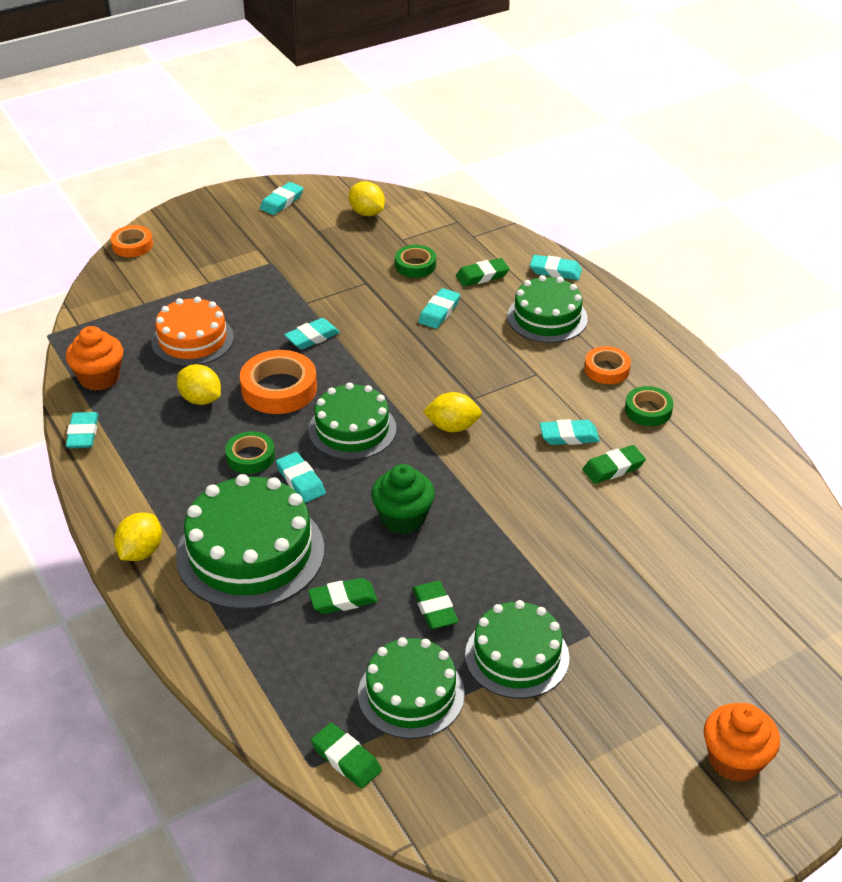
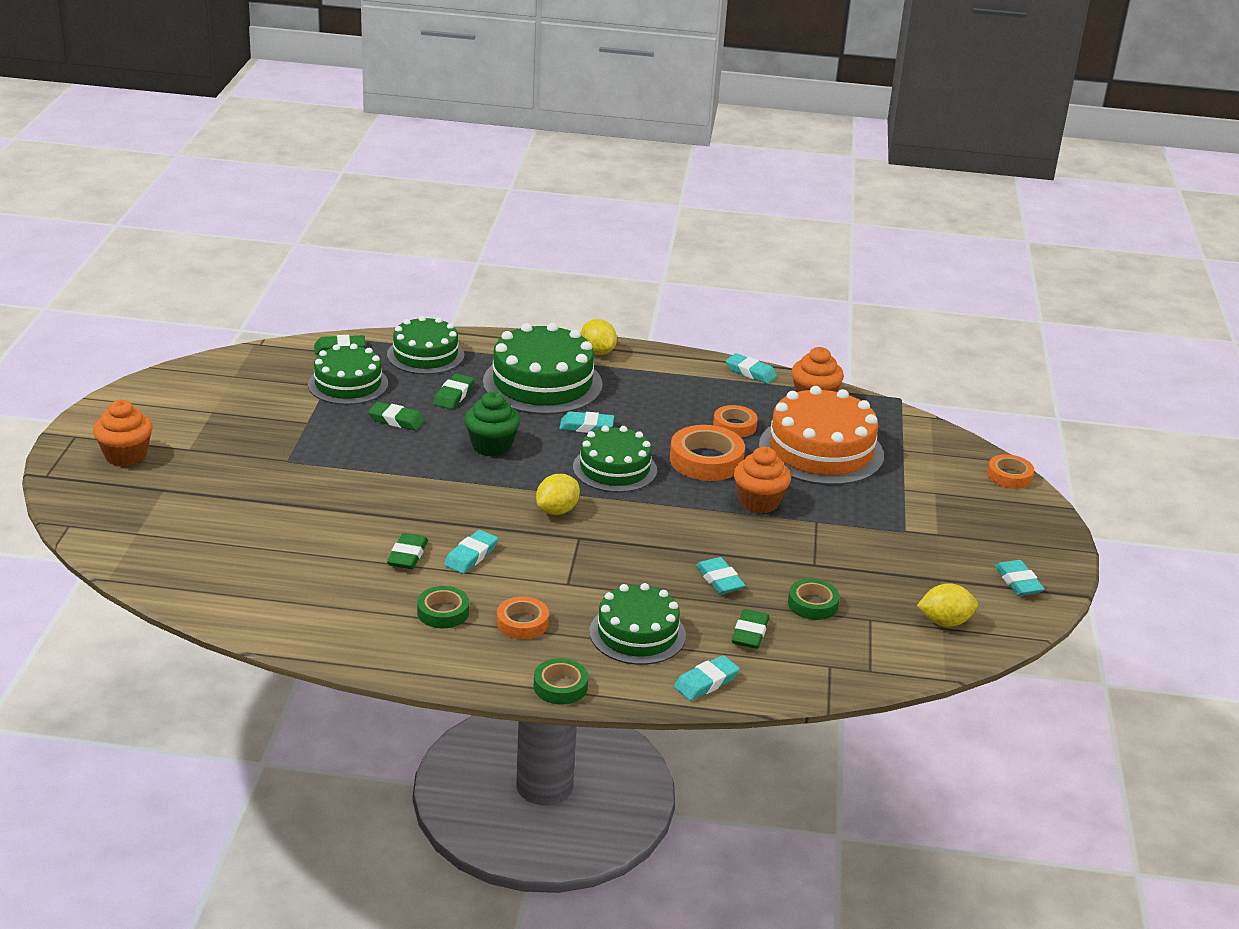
camera: 125 degrees right, 10 degrees down
(192, 340) = (821, 450): orange cake -> orange cake, size x1.52
(201, 399) = (734, 426): yellow lemon -> orange tape
(250, 457) = (639, 419): green tape -> green tape (560, 686)
(312, 337) = (759, 502): turquoise eraser -> orange cupcake
(517, 656) = (315, 428): green cake -> green cake (425, 355)

